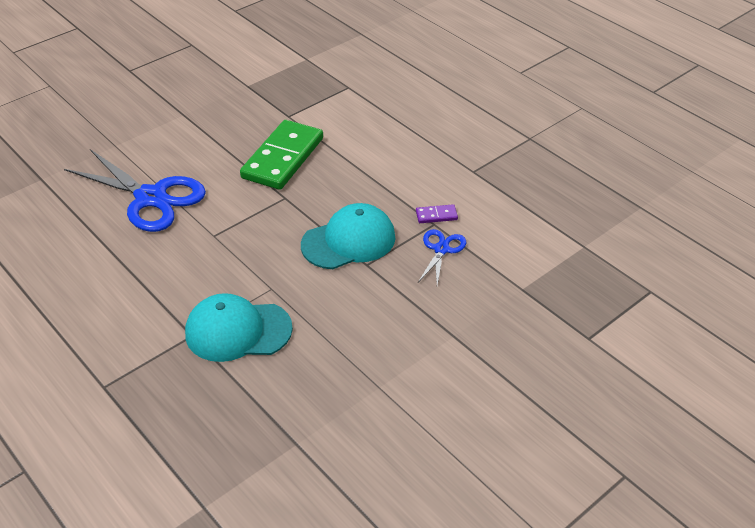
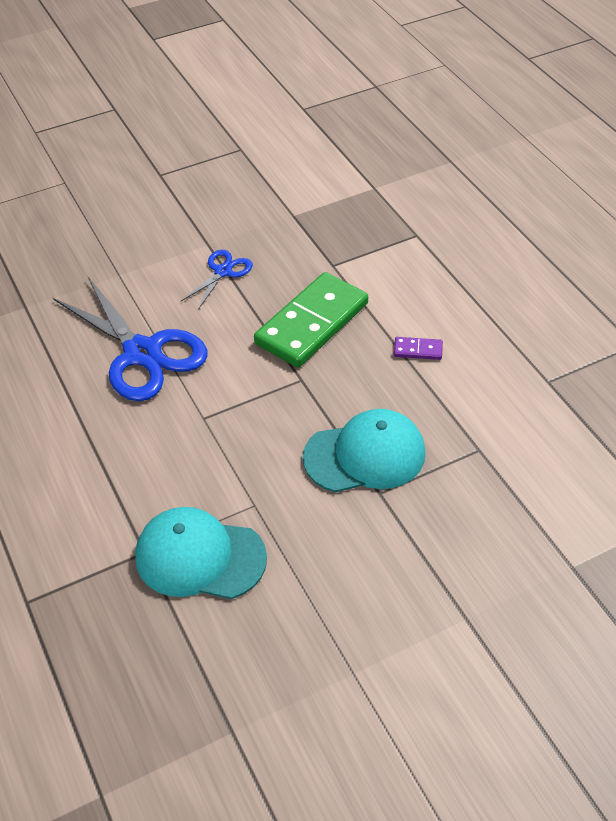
camera: 15 degrees right, 5 degrees up
(436, 215) = (484, 438): purple domino -> purple domino (418, 350)
(441, 249) = (479, 489): blue scissors -> blue scissors (223, 272)

